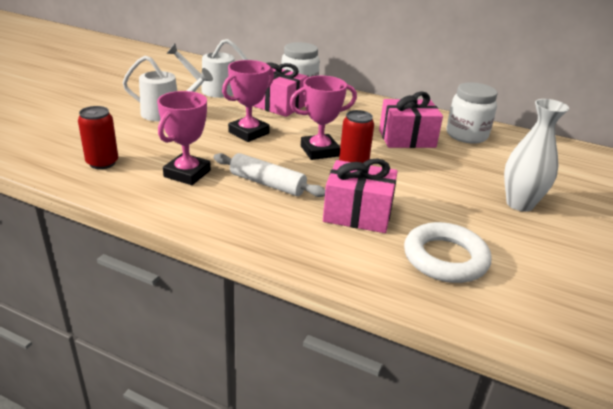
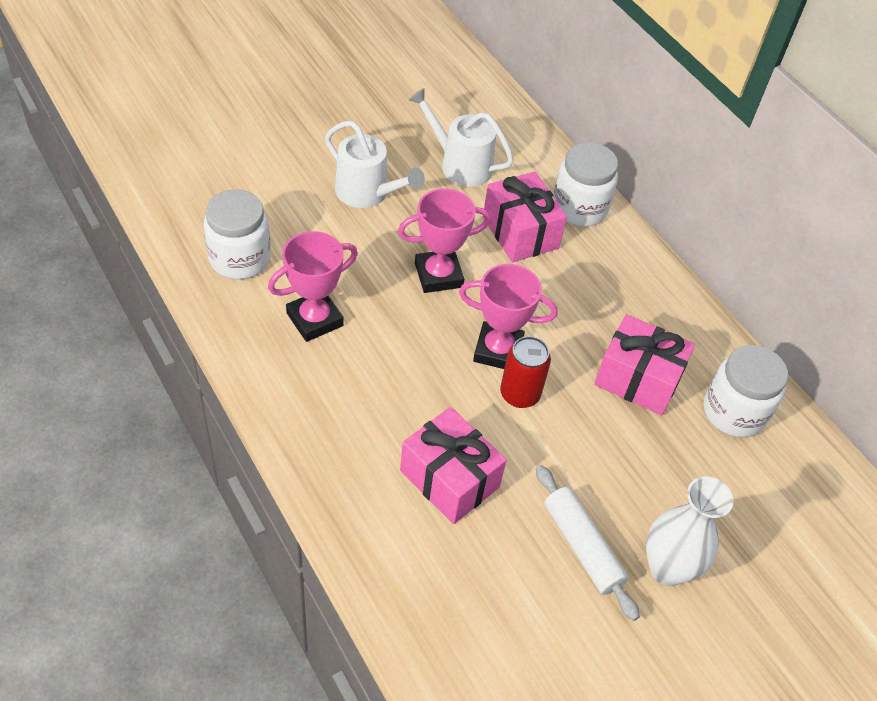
camera: 30 degrees right, 20 degrees up
(102, 163) = (240, 259): red can -> white jar
(267, 184) = (388, 379): white rolling pin -> white rolling pin (582, 546)
(445, 258) = (485, 595): white ring -> none

